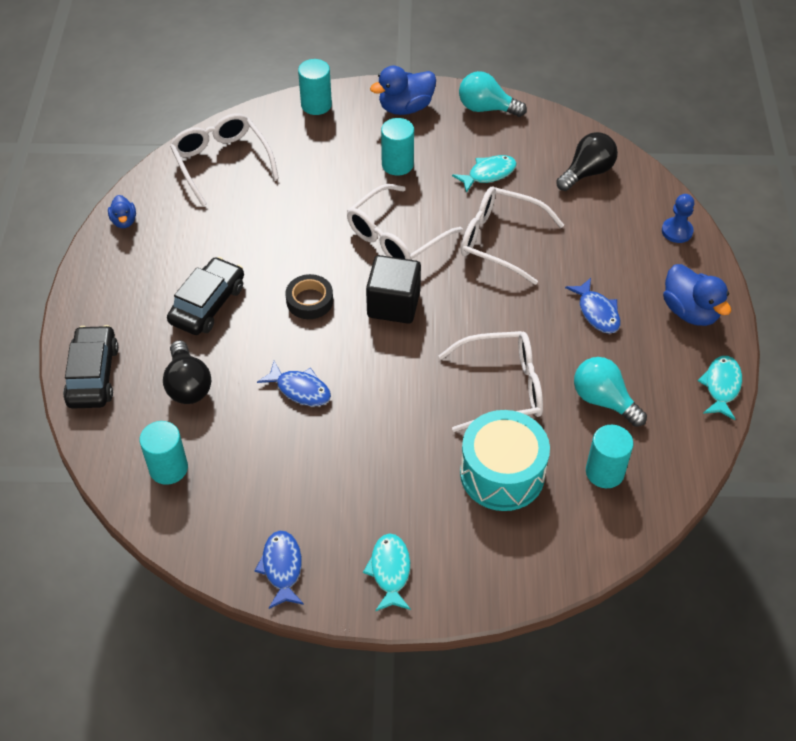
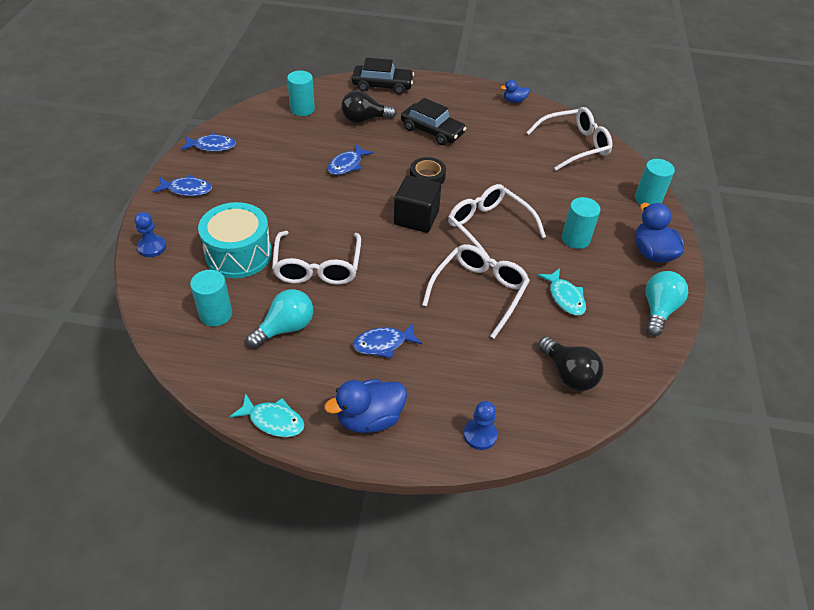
camera: 95 degrees right, 5 degrees down
(390, 571) = (187, 190): turquoise fish -> blue fish
(515, 577) = (152, 247): none -> blue pawn

